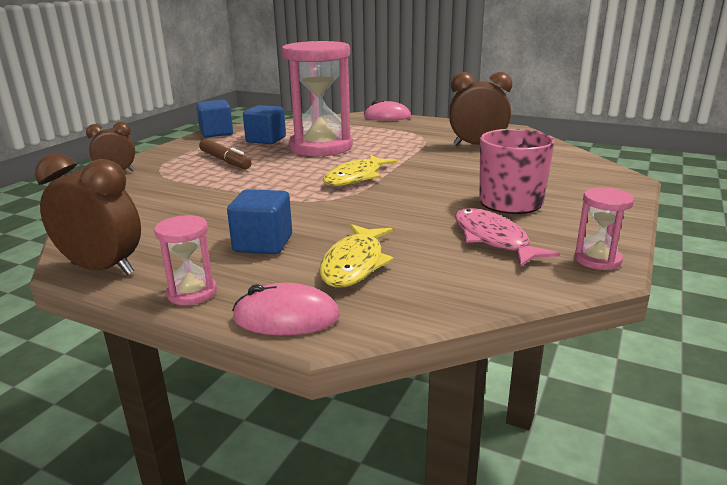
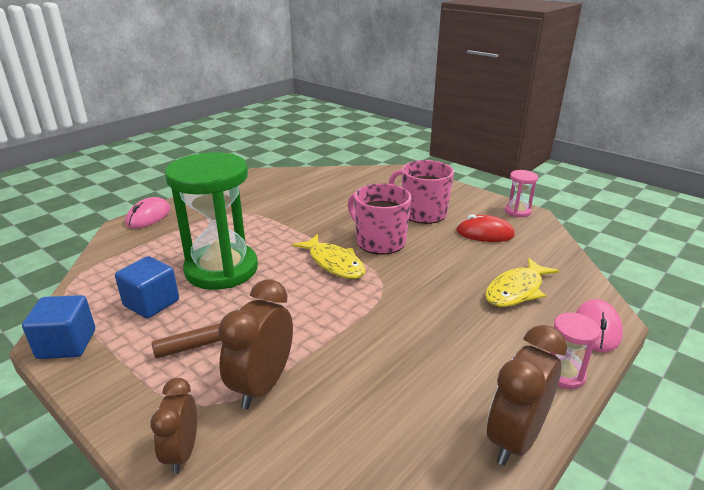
camera: 75 degrees left, 5 degrees up
(263, 244) = (473, 330): blue cube -> none
(321, 147) = (221, 269): pink hourglass -> green hourglass
(355, 264) = (516, 290): yellow fish -> yellow fish turned 105 degrees clockwise
(415, 189) = (379, 241): none -> pink mug
(477, 146) = (290, 196): brown clock -> brown clock (262, 385)
(493, 239) = (484, 233): pink fish -> red mouse

